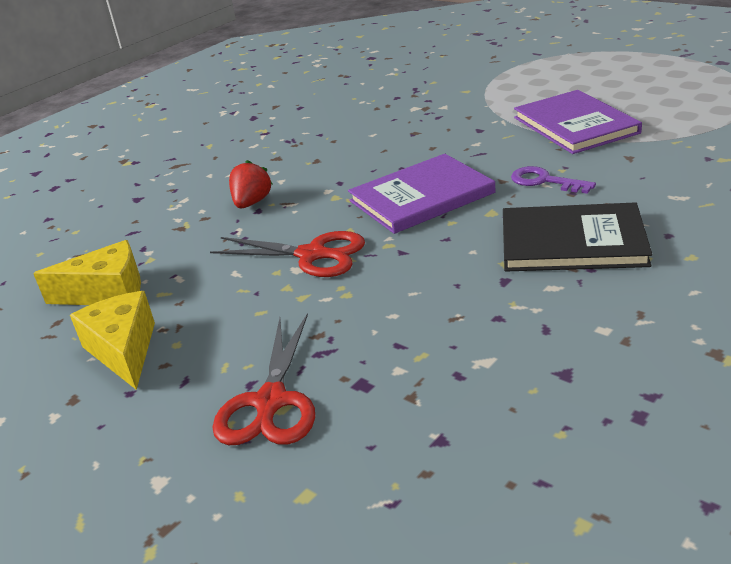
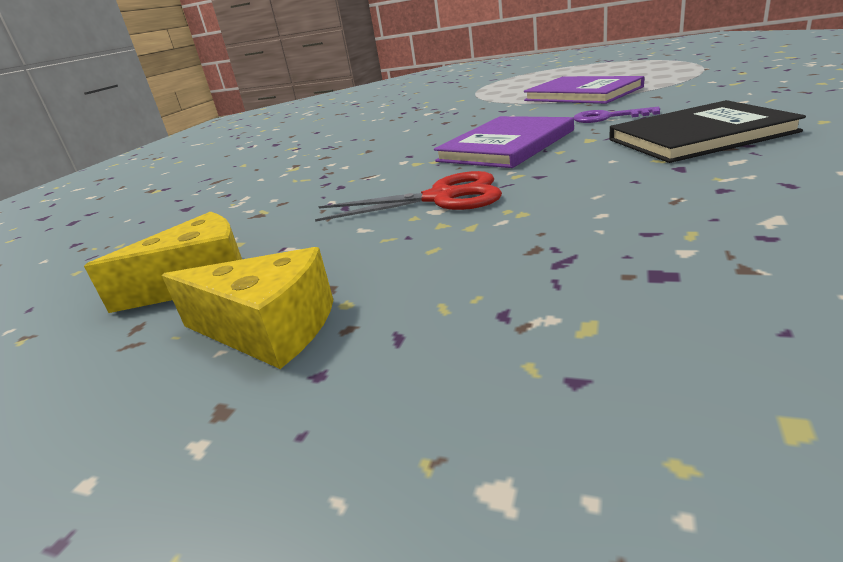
camera: 20 degrees left, 5 degrees down
(124, 350) = (269, 329): yellow cheese -> yellow cheese turned 150 degrees clockwise
(252, 203) = (328, 183): red strawberry -> none
(270, 403) = (562, 325): red scissors -> none

